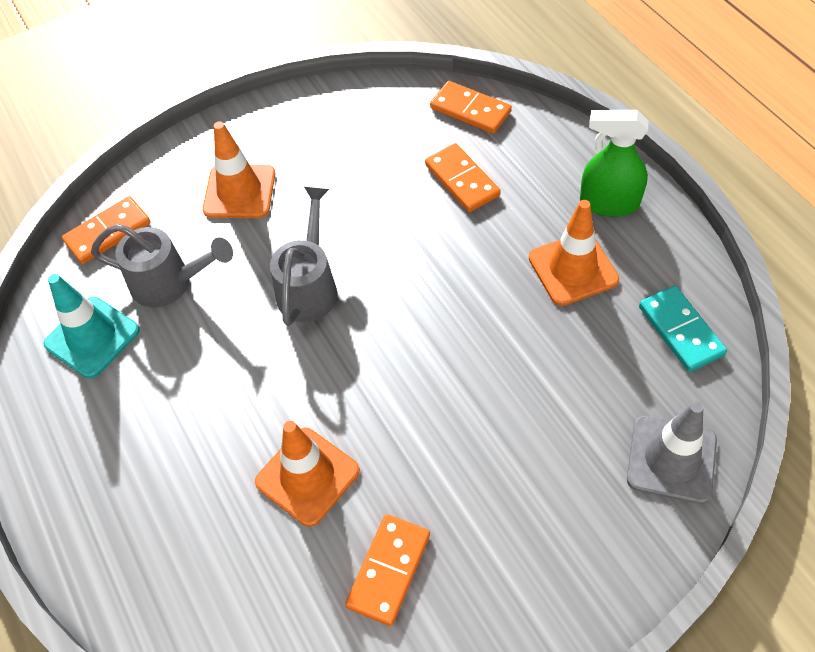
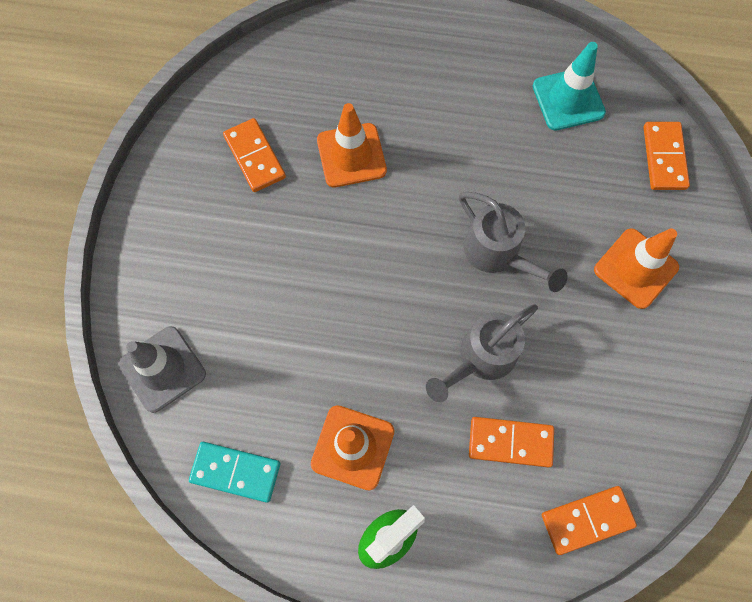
camera: 125 degrees right, 15 degrees up
(169, 283) = (578, 169): grey watering can -> grey watering can (481, 358)

